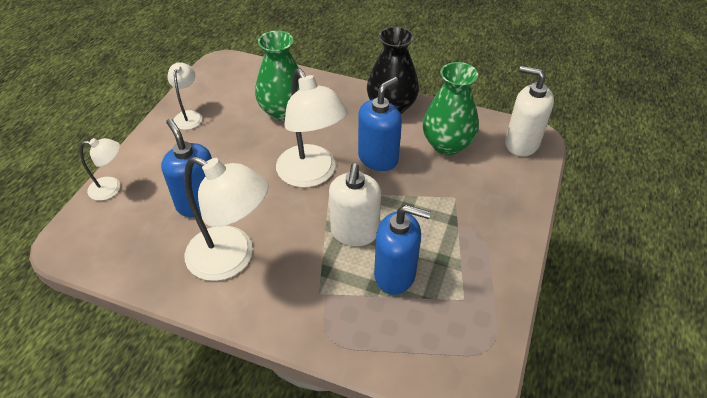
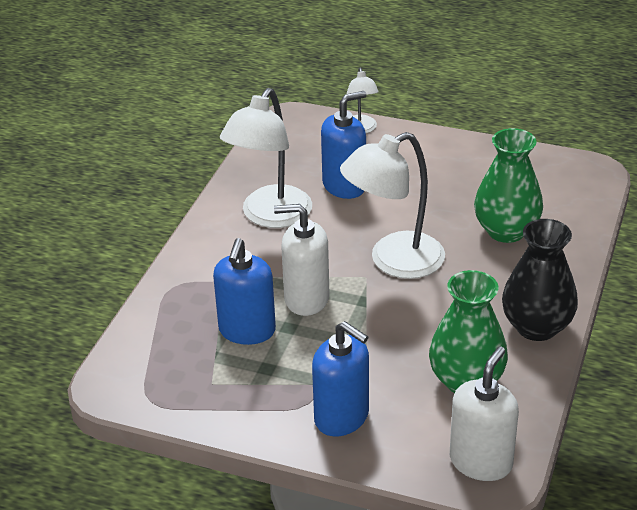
camera: 90 degrees right, 10 degrees down
(189, 116) = (482, 160): white lamp -> none
(378, 158) = (429, 315): blue soap dispenser -> blue soap dispenser (342, 417)

